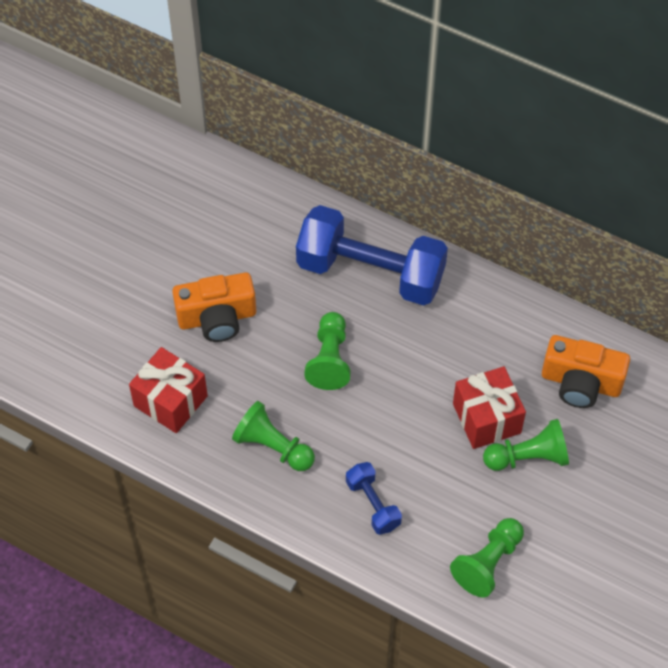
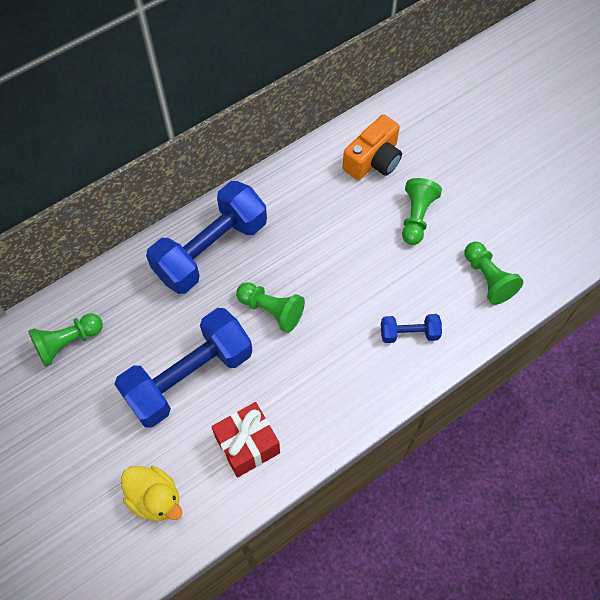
camera: 65 degrees left, 5 degrees up
(82, 345) = (155, 498): none -> yellow duck
(217, 318) = (189, 377): orange camera -> blue dumbbell
(273, 446) = (327, 383): green pawn -> green pawn (68, 342)
(486, 418) = (373, 229): red gift -> none

